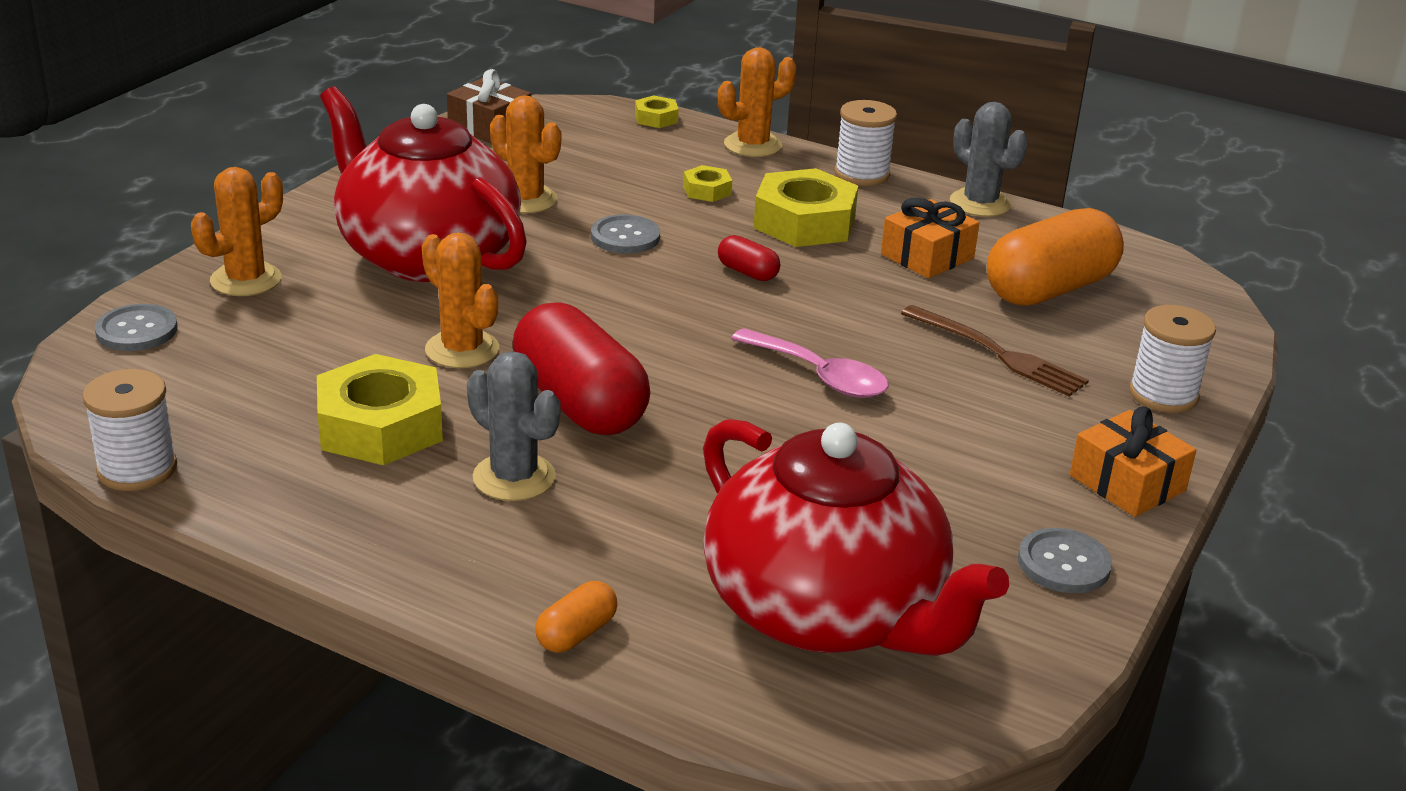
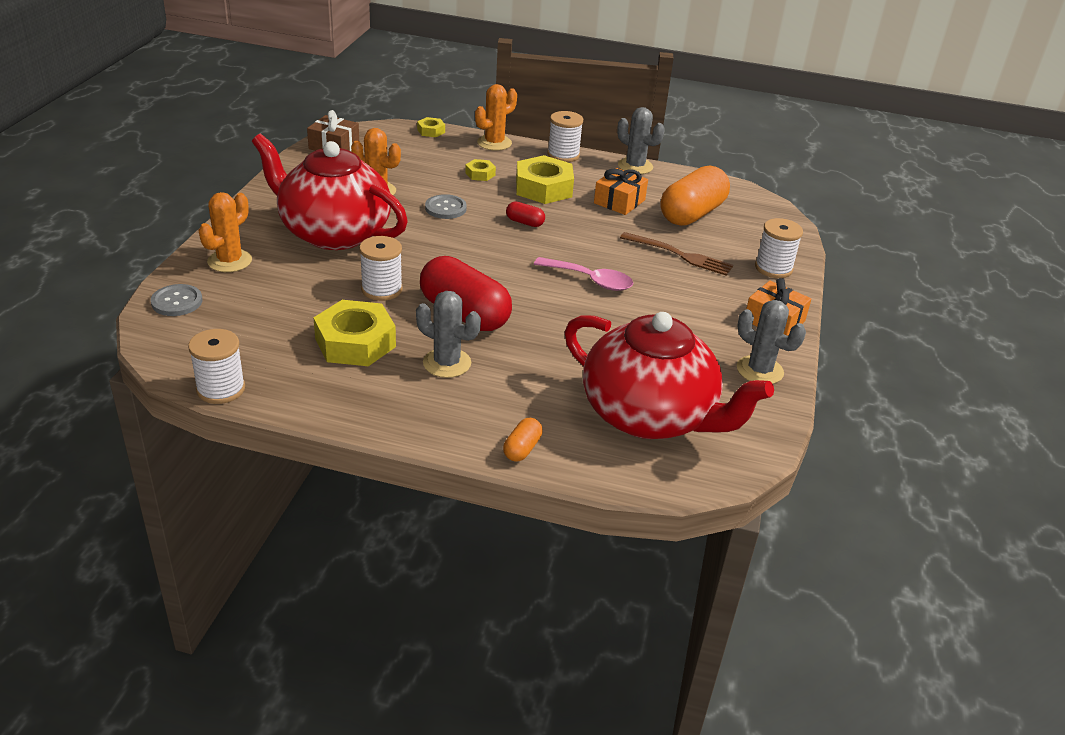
camera: 15 degrees left, 5 degrees up
(462, 350) = (382, 289): orange cactus -> white spool
(1063, 563) = (759, 370): grey button -> grey cactus

